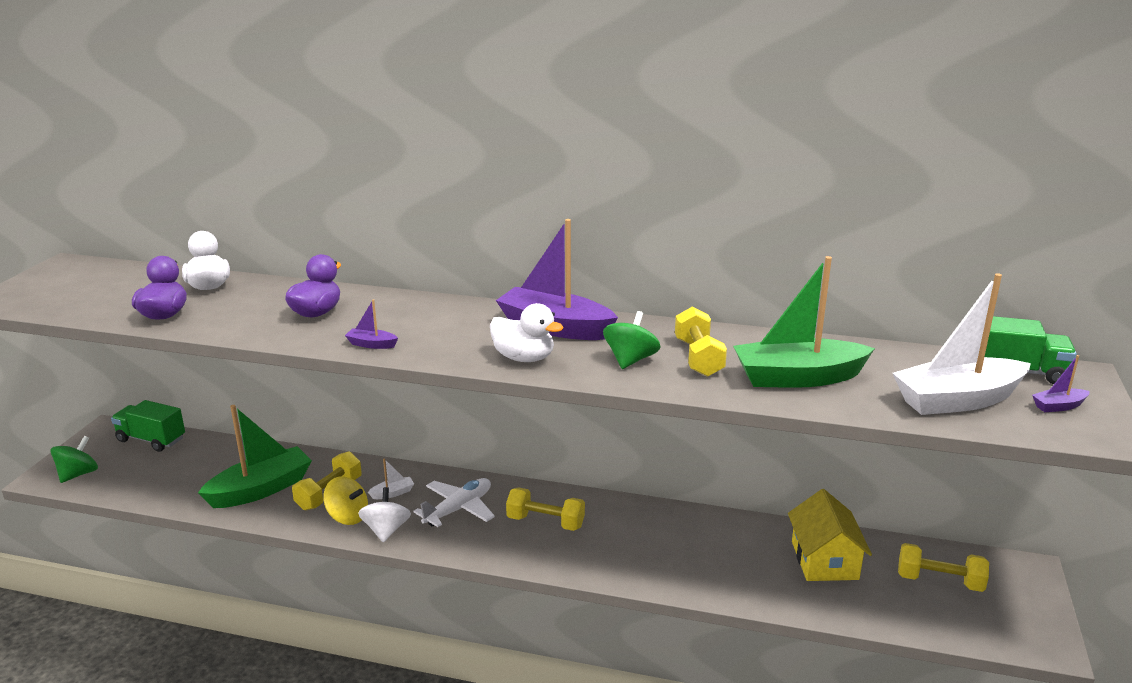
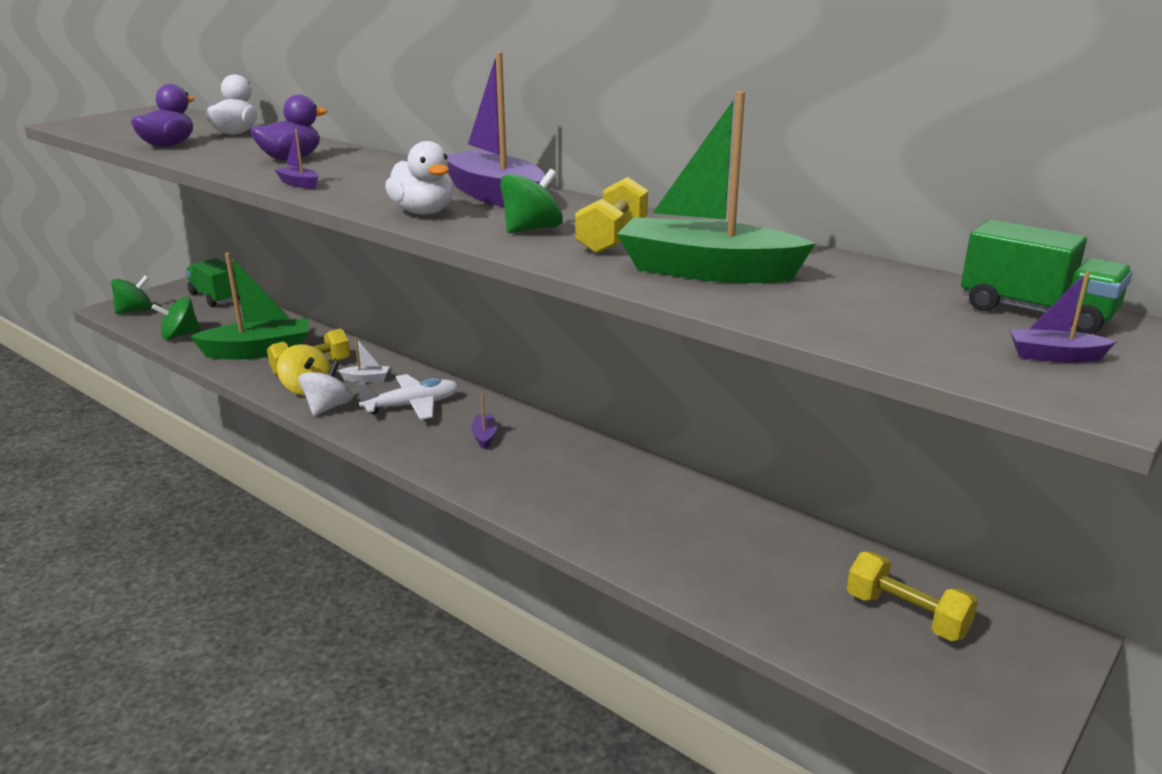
camera: 25 degrees right, 0 degrees up
(159, 491) = (180, 335): none -> green spinning top
(545, 522) = (484, 436): yellow dumbbell -> purple boat
(824, 560) = (768, 551): yellow house -> none
(957, 400) = (898, 324): white boat -> none

